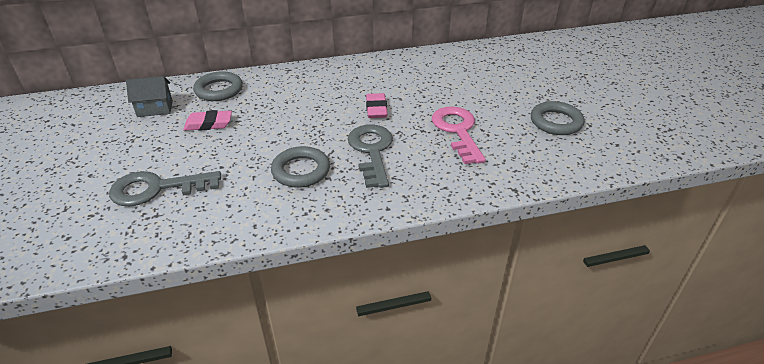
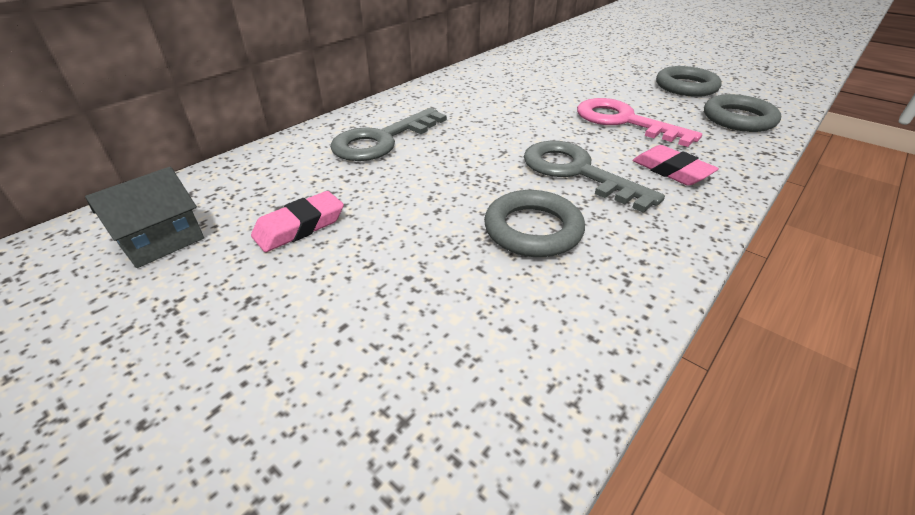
camera: 35 degrees left, 0 degrees up
(157, 189) = (339, 370): grey key -> grey key (382, 140)
(219, 90) = (254, 177): grey ring -> grey ring (738, 119)
(376, 109) = (508, 129): pink eraser -> pink eraser (671, 171)

